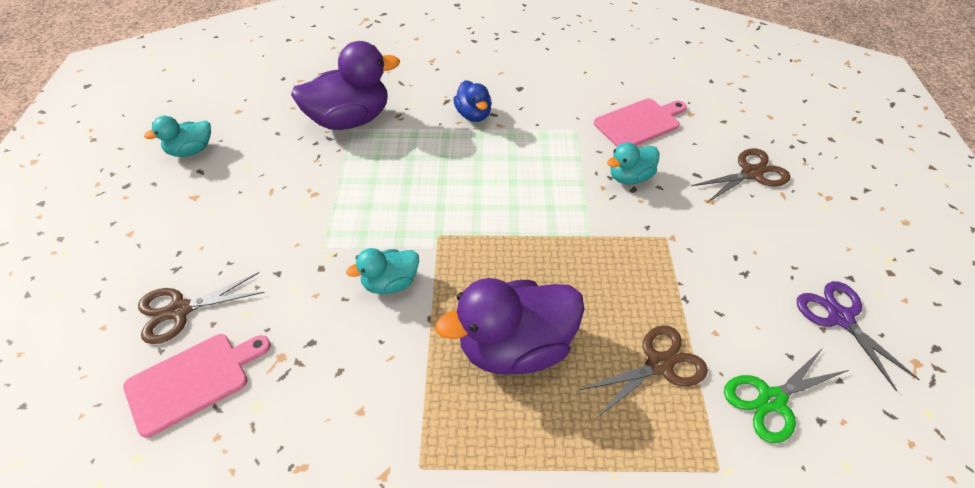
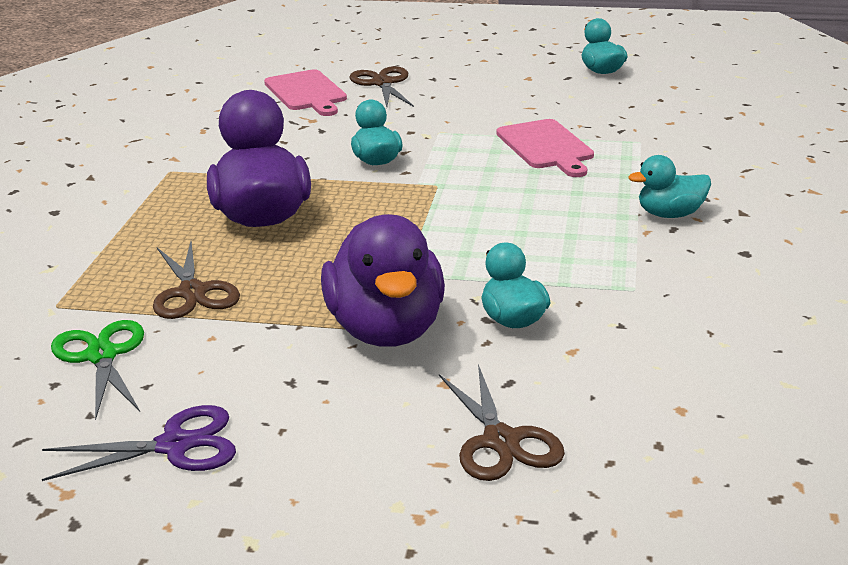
camera: 100 degrees right, 20 degrees down
(350, 120) = (657, 140): purple duck -> purple duck (386, 330)
(473, 115) = (670, 214): blue duck -> turquoise duck
(639, 123) = (651, 349): pink cutting board -> pink cutting board (546, 147)

